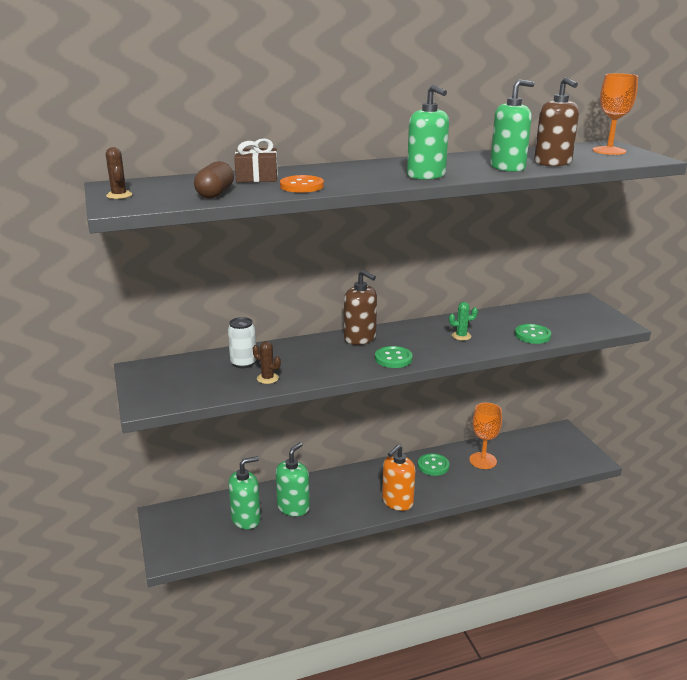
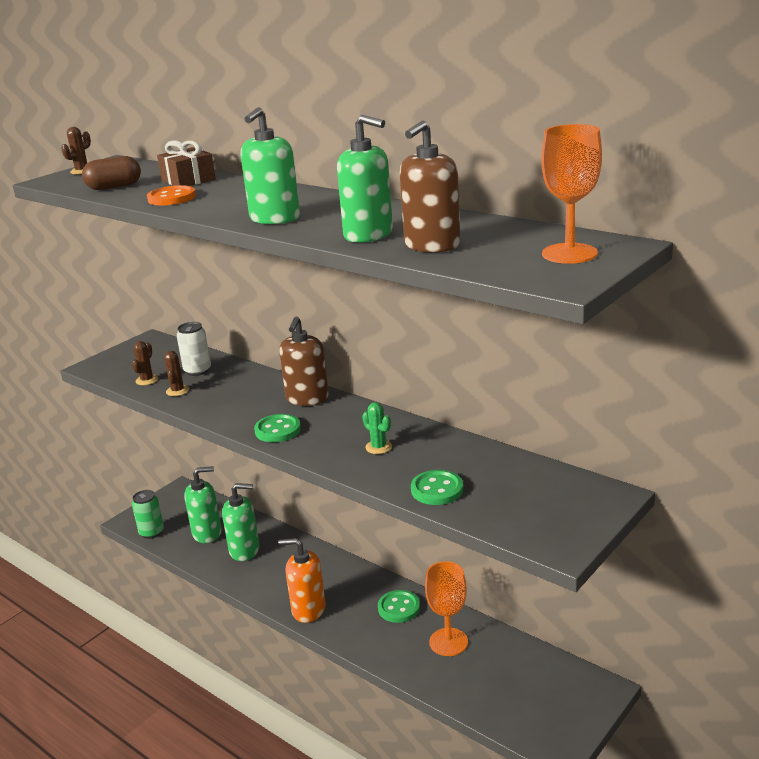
camera: 60 degrees right, 0 degrees up
(204, 549) = (151, 532): none -> green can
(223, 386) = (147, 380): none -> brown cactus
(246, 519) = (207, 533): green soap dispenser -> green soap dispenser turned 45 degrees counterclockwise

